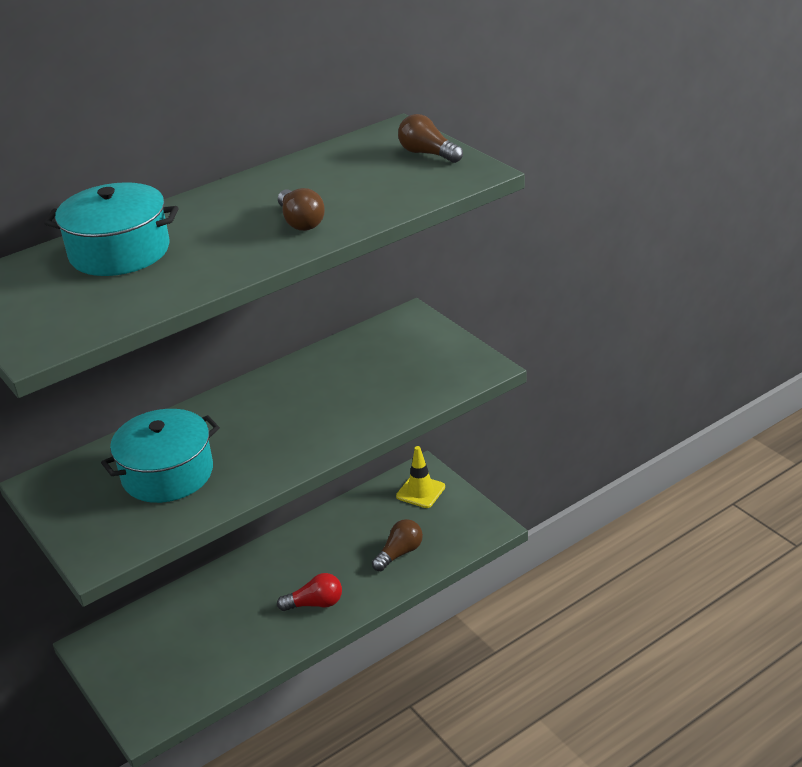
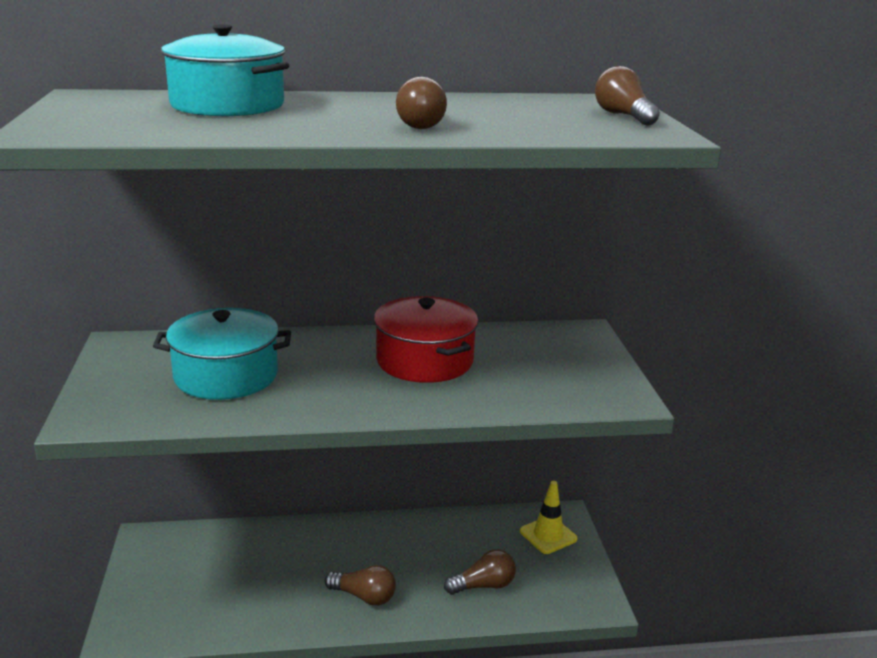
camera: 25 degrees right, 10 degrees down
(311, 394) = (425, 360): none -> red pot
(315, 604) = (364, 596): red light bulb -> brown light bulb

